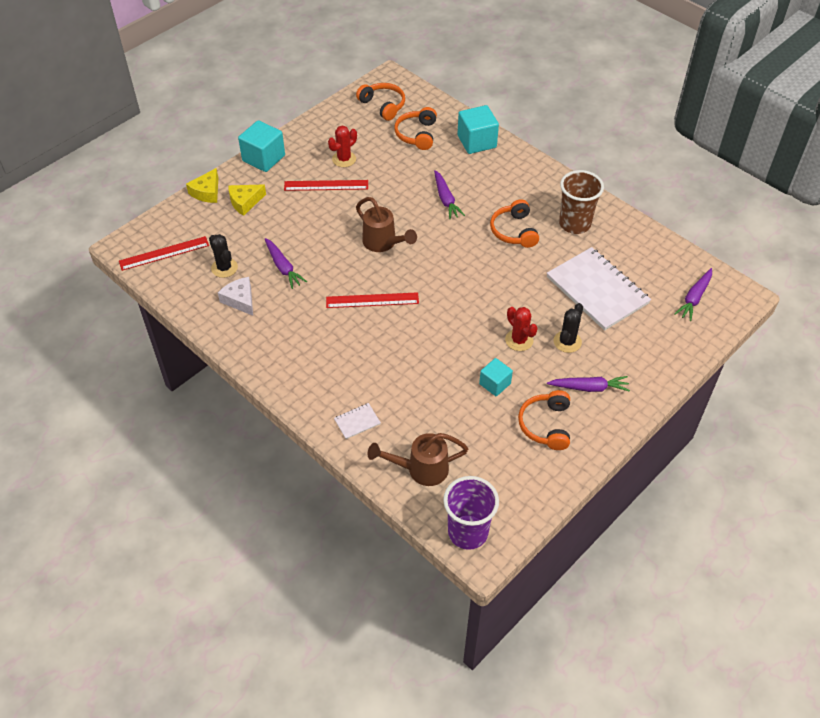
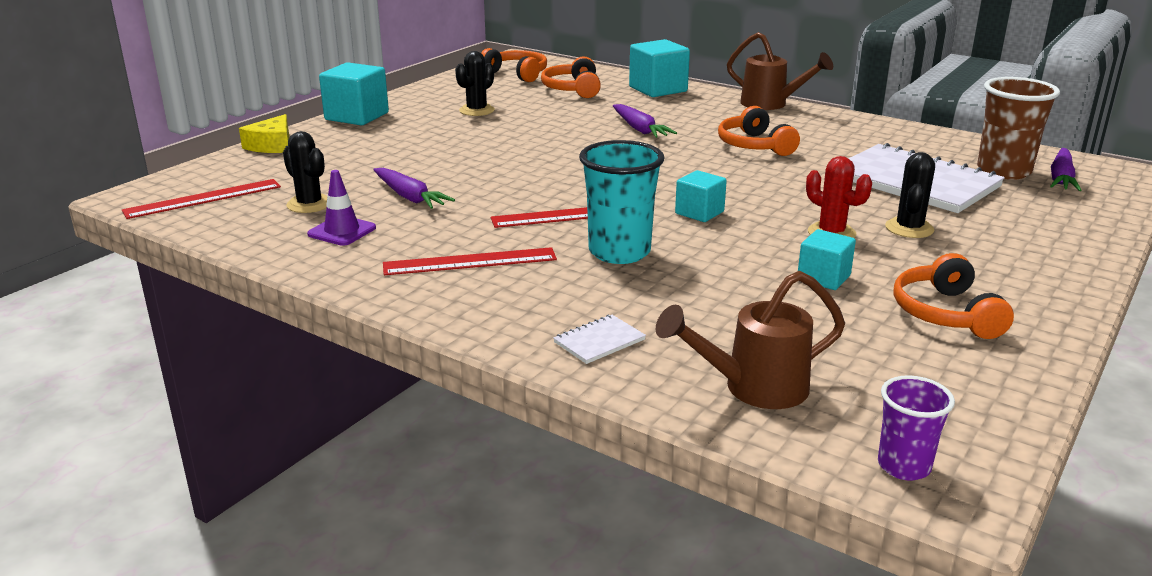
camera: 10 degrees left, 25 degrees down
(240, 300) = (342, 231): white cheese -> purple traffic cone
(245, 202) = (334, 149): yellow cheese -> none
(326, 185) = (457, 130): red ruler -> red ruler (470, 262)
(344, 159) = (477, 110): red cactus -> black cactus
(383, 243) = (564, 167): brown watering can -> brown watering can (771, 104)
(390, 343) = (619, 252): none -> turquoise cup
(449, 308) = (699, 213): none -> turquoise cube
(468, 532) = (904, 466): purple cup -> purple cup, size x0.58
(574, 224) = (836, 135): brown cup -> brown cup (1003, 171)
(589, 388) = (983, 268): purple carrot -> none

